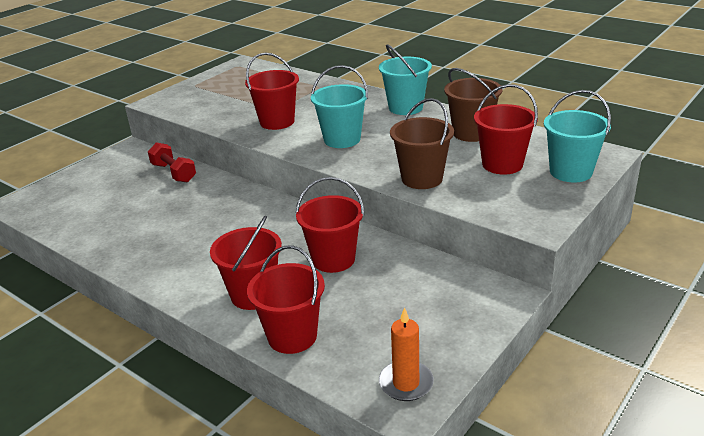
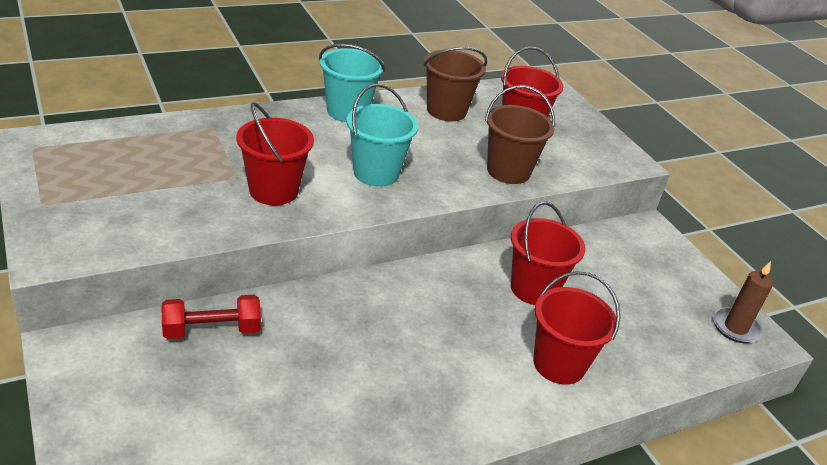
camera: 70 degrees left, 5 degrees up
(292, 336) = (642, 364): red bucket -> none
(406, 383) = (735, 327): orange candle -> brown candle
(571, 172) = (562, 110): turquoise bucket -> none

